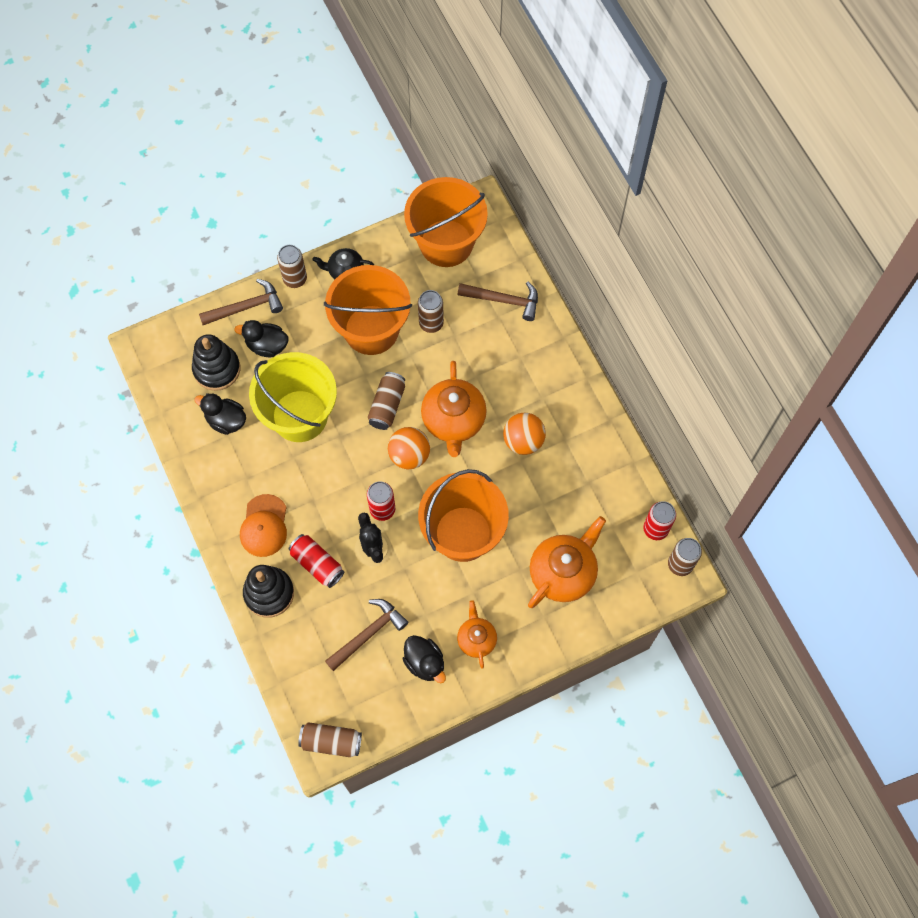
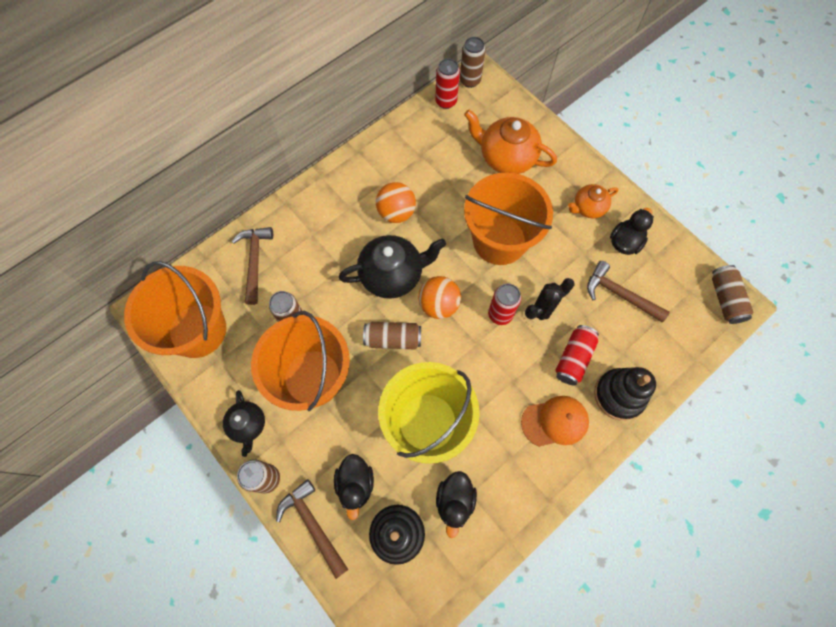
camera: 105 degrees left, 0 degrees up
(454, 420) = (392, 275): orange teapot -> black teapot

